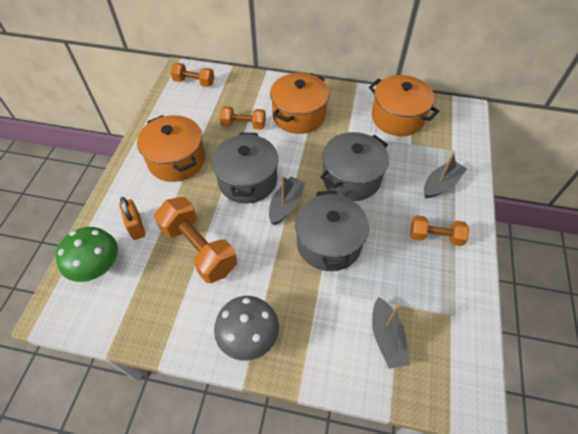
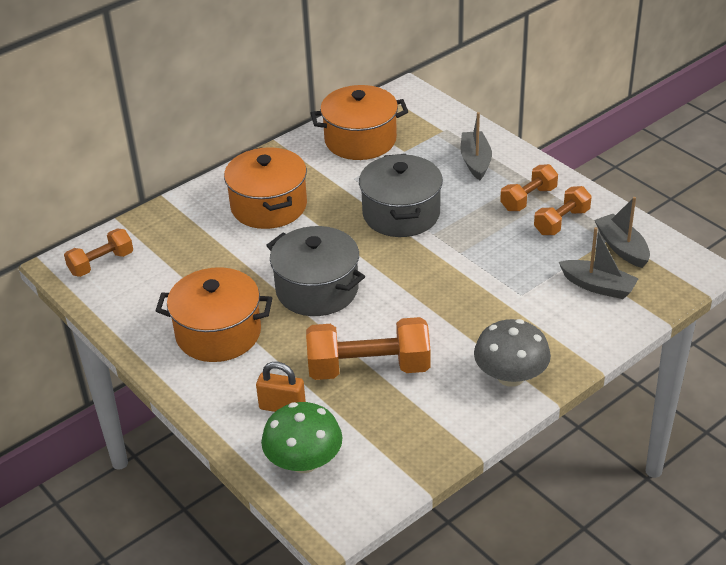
camera: 50 degrees left, 15 degrees down
(243, 125) = (229, 255): orange dumbbell -> orange dumbbell (561, 222)
(286, 205) = (383, 277): grey boat -> grey boat (622, 248)
(329, 243) = (463, 270): grey pot -> none

